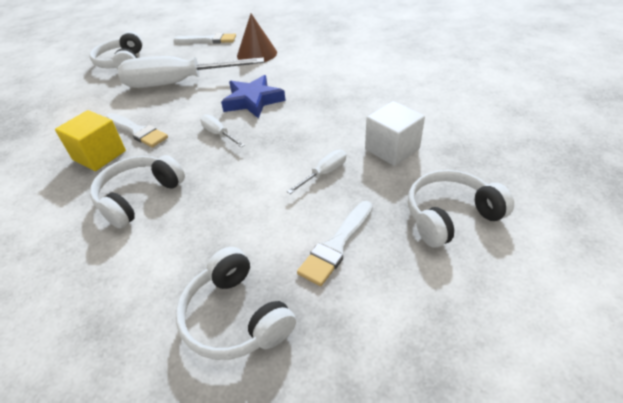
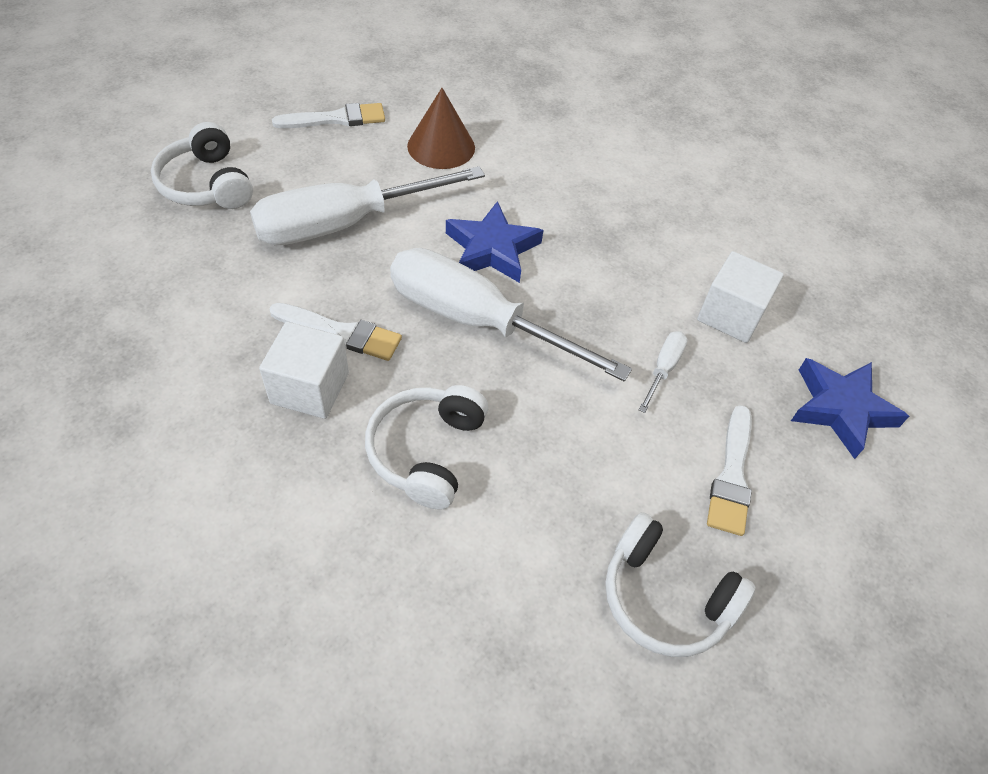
camera: 25 degrees left, 10 degrees up
(99, 155) = (310, 388): yellow cube -> white cube
(219, 134) = (476, 321): white screwdriver -> white screwdriver, size x2.45
(450, 216) = (840, 409): white headphones -> blue star

